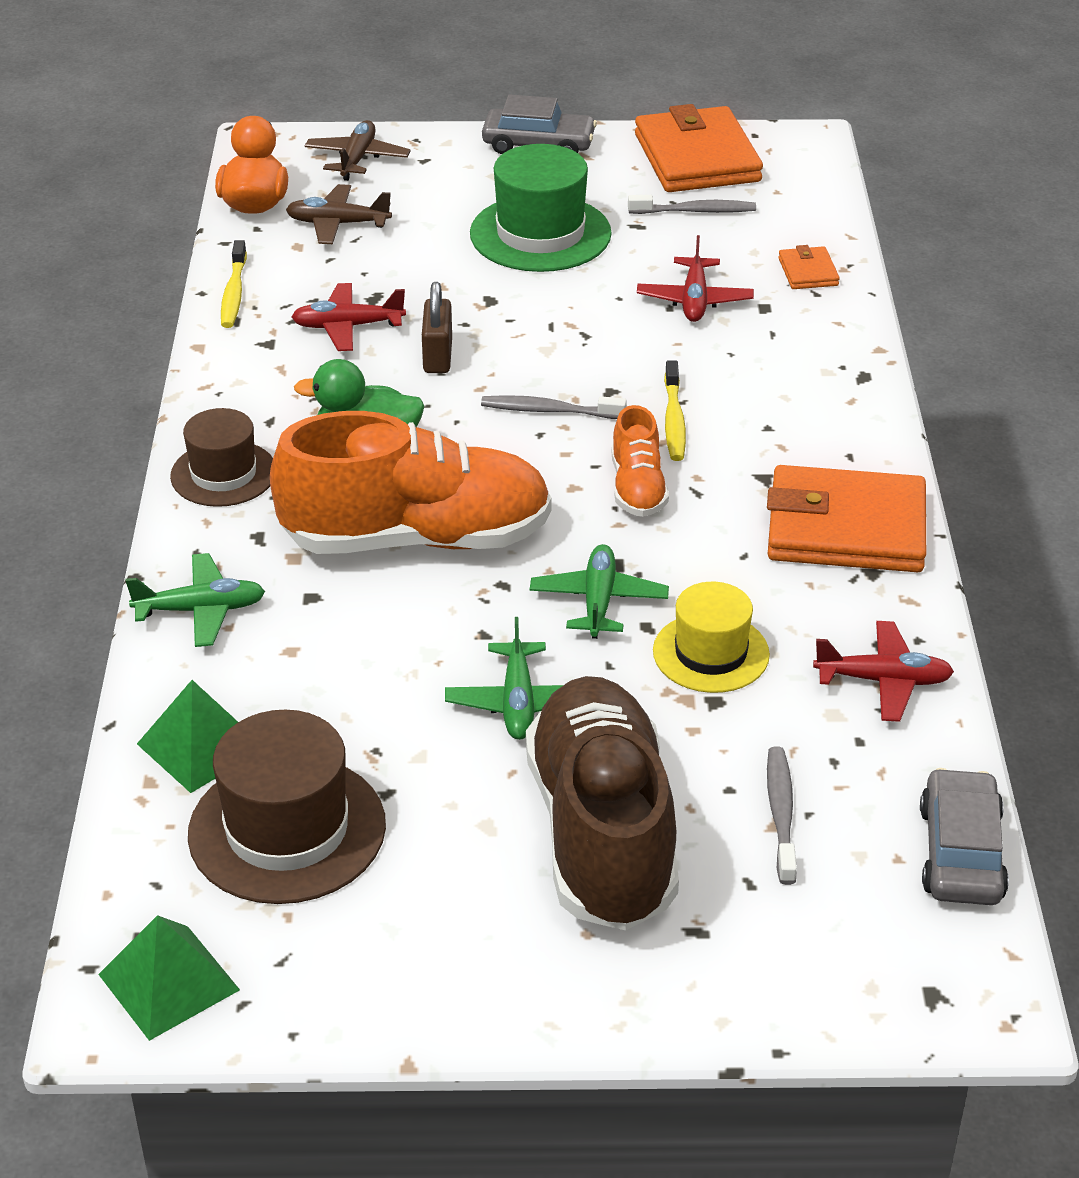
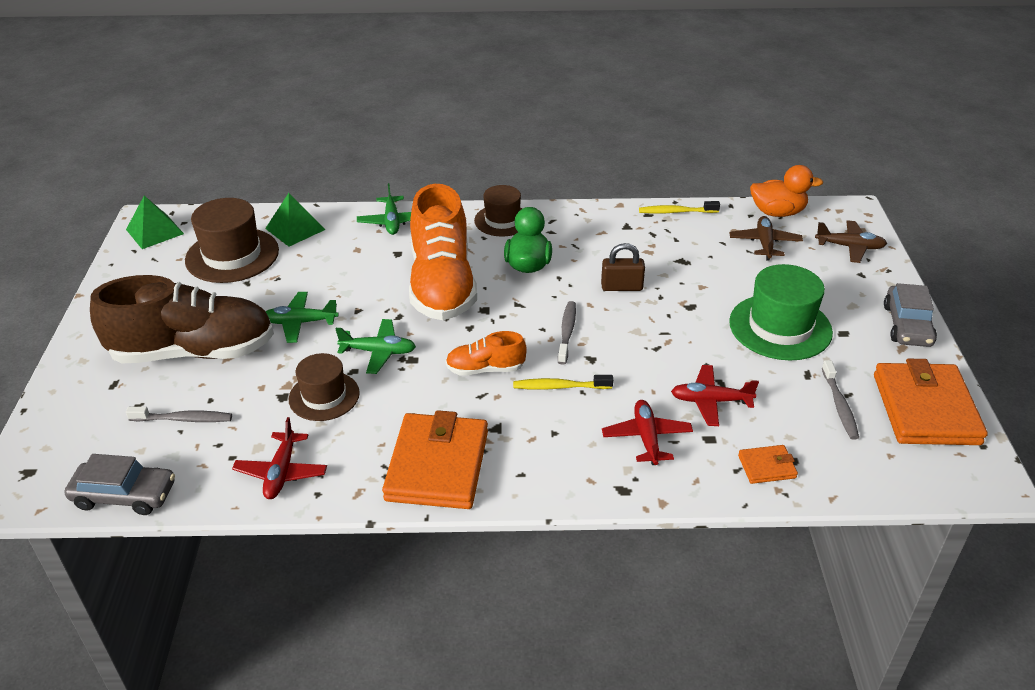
camera: 90 degrees right, 0 degrees up
(347, 327) = (648, 252): red plane -> red plane (646, 438)
(697, 158) = (925, 409): orange wallet -> orange wallet turned 75 degrees counterclockwise
(711, 653) = (324, 396): yellow hat -> brown hat

